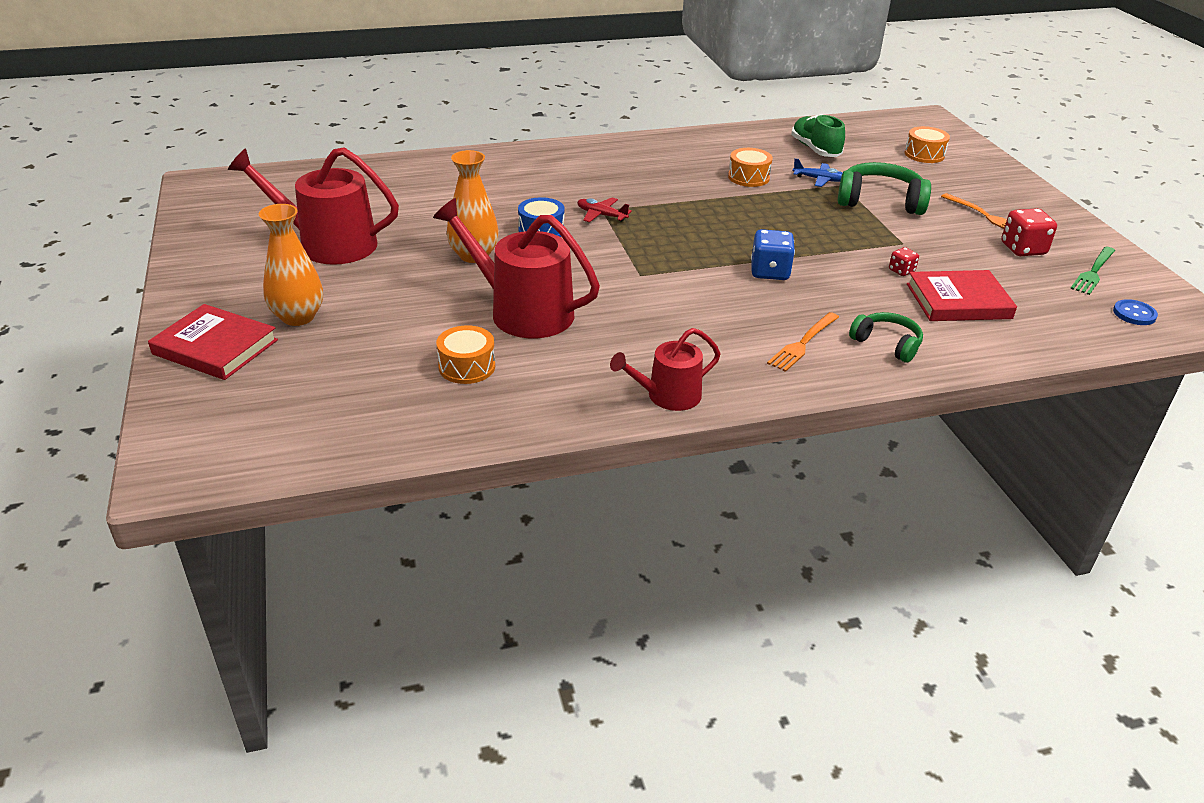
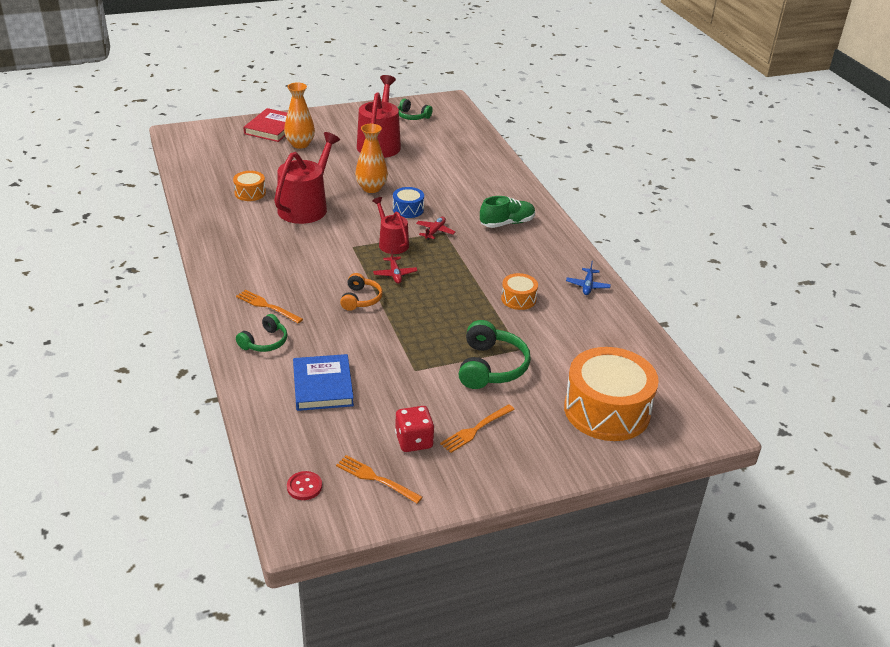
camera: 85 degrees right, 0 degrees up
(242, 213) = (412, 116): none -> green headphones
(668, 396) = (215, 254): red watering can -> red watering can (391, 243)
(707, 246) = (395, 274): none -> red plane
(770, 272) = (360, 299): blue dice -> orange headphones
(815, 149) = (591, 340): green shoe -> green shoe (507, 223)
(819, 180) = (525, 336): blue plane -> blue plane (587, 286)
(901, 271) = (368, 363): red dice -> none
(924, 154) = (607, 410): orange drum -> orange drum, size x2.14
(958, 301) = (322, 386): red book -> blue book
(1093, 272) = (376, 479): green fork -> orange fork
(1134, 314) = (304, 487): blue button -> red button

